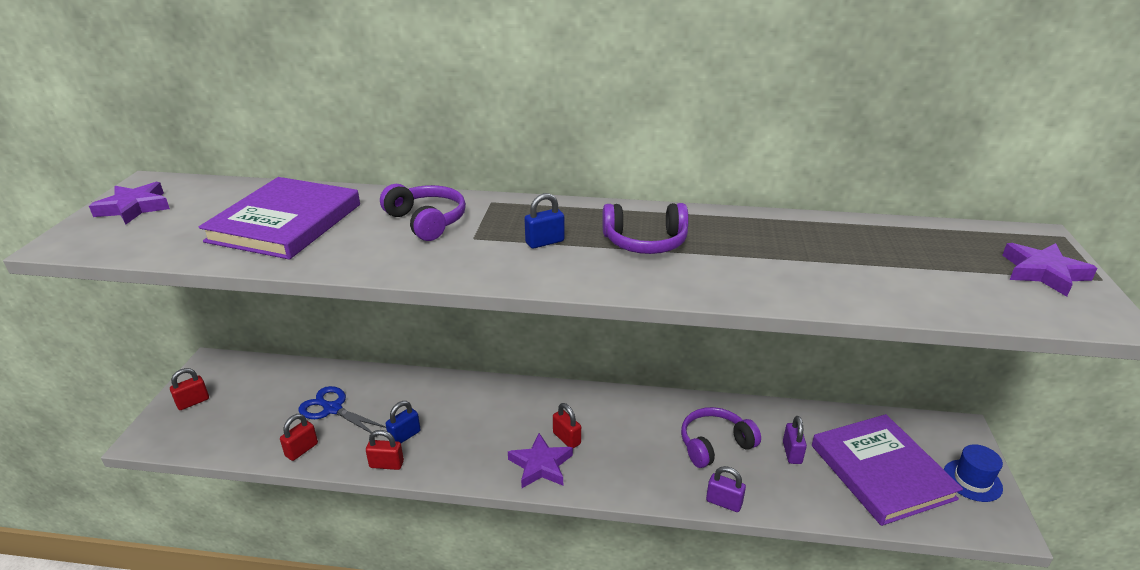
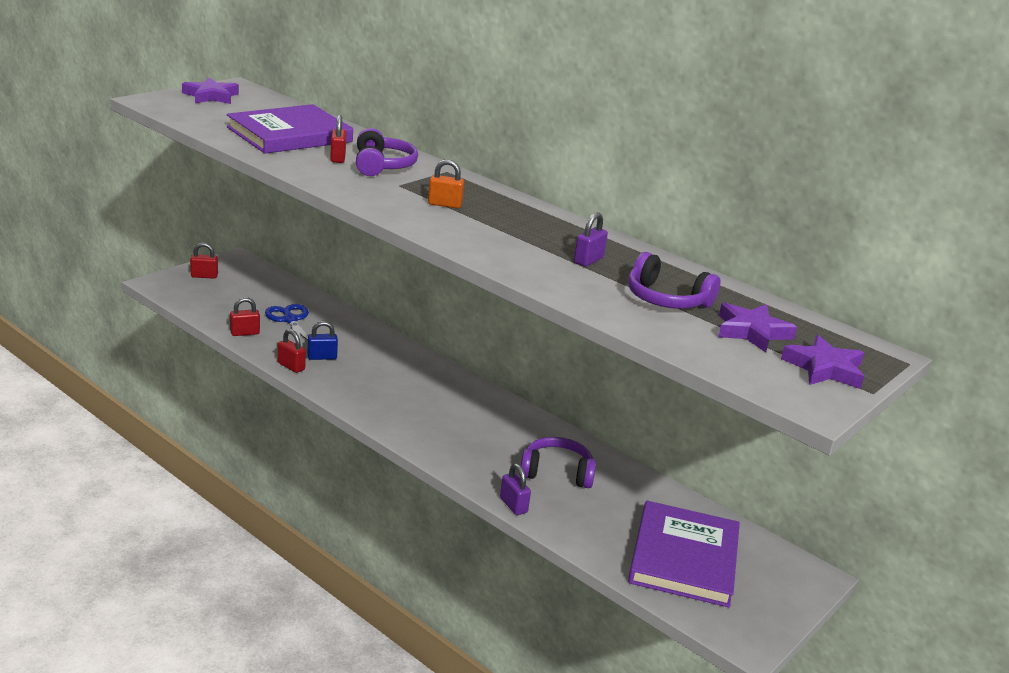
camera: 30 degrees right, 5 degrees down
(540, 465) = (399, 418): purple star -> purple star (752, 332)
(545, 242) = (444, 204): blue padlock -> orange padlock
(566, 438) = (439, 413): red padlock -> red padlock (338, 158)
(645, 242) = (519, 231): purple headphones -> purple headphones (666, 299)
(792, 453) = (618, 509): purple padlock -> purple padlock (588, 260)
(972, 480) = (765, 605): blue hat -> none

